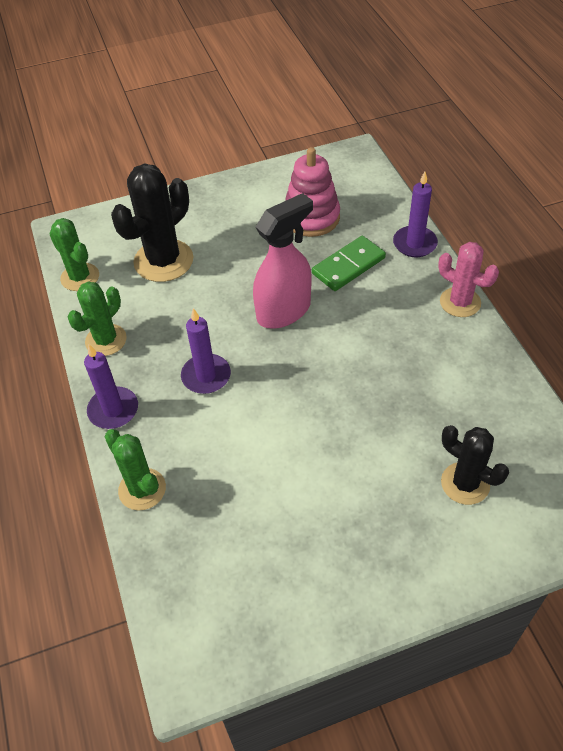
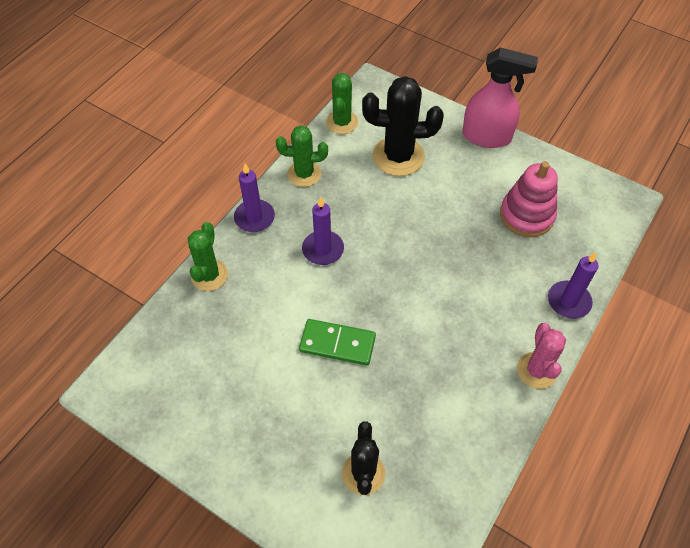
camera: 50 degrees right, 5 degrees up
(284, 311) = (419, 257): pink spray bottle -> pink spray bottle (487, 137)
(348, 266) = (501, 271): green domino -> green domino (337, 344)

